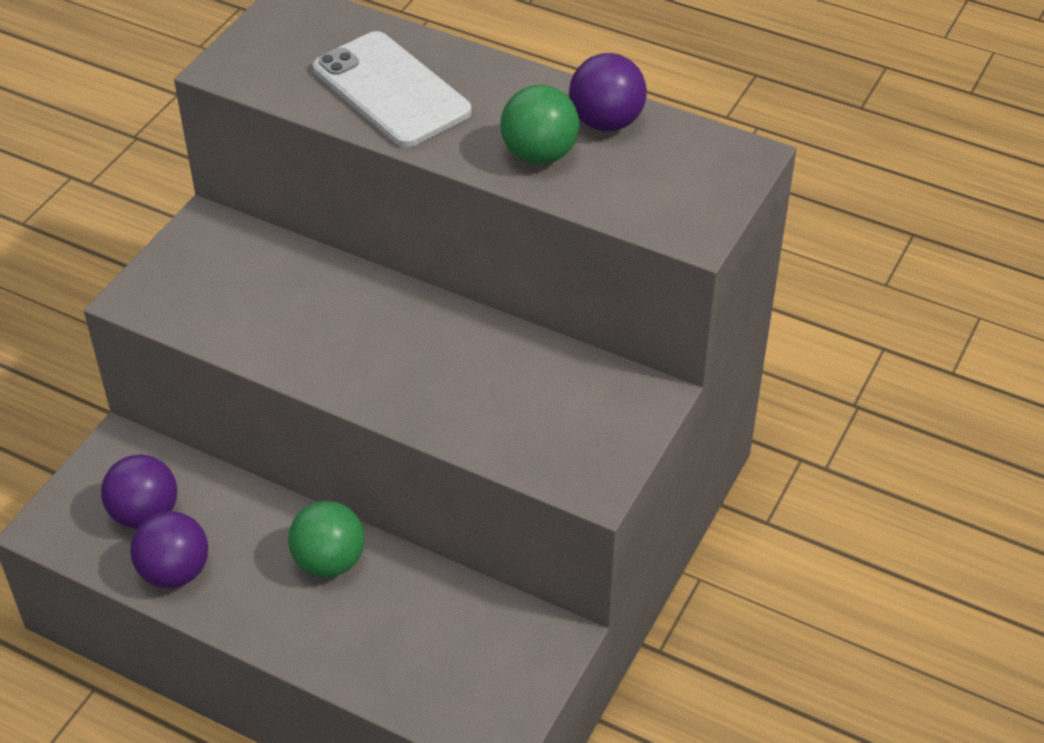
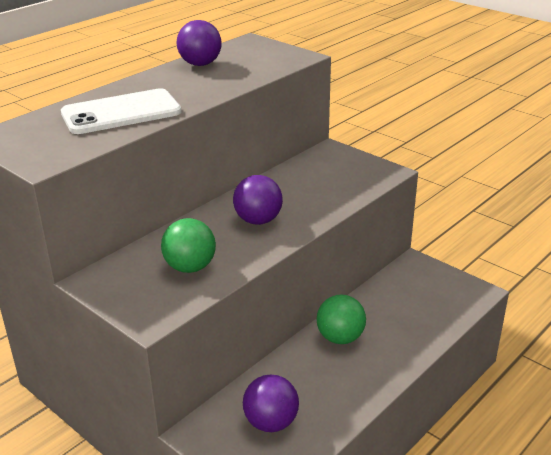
camera: 75 degrees left, 15 degrees down
(175, 571) = (329, 411): purple ball -> purple ball (258, 220)
(539, 154) = (215, 81): green ball -> green ball (190, 267)

